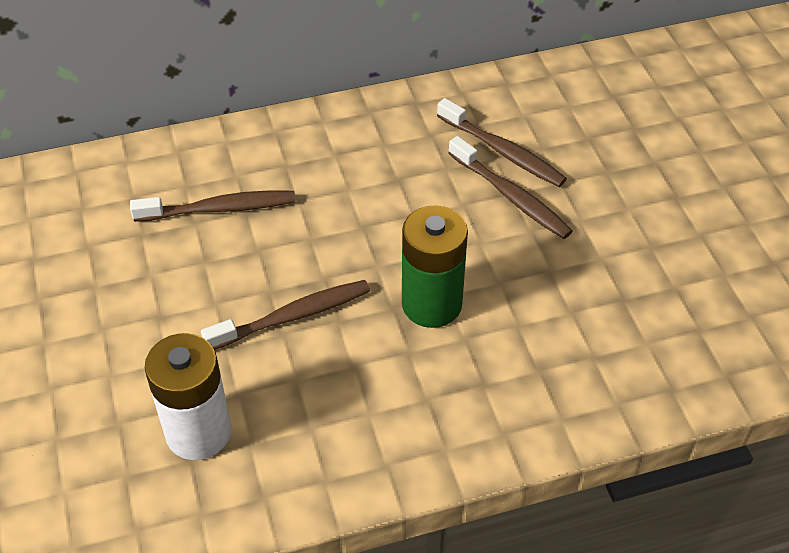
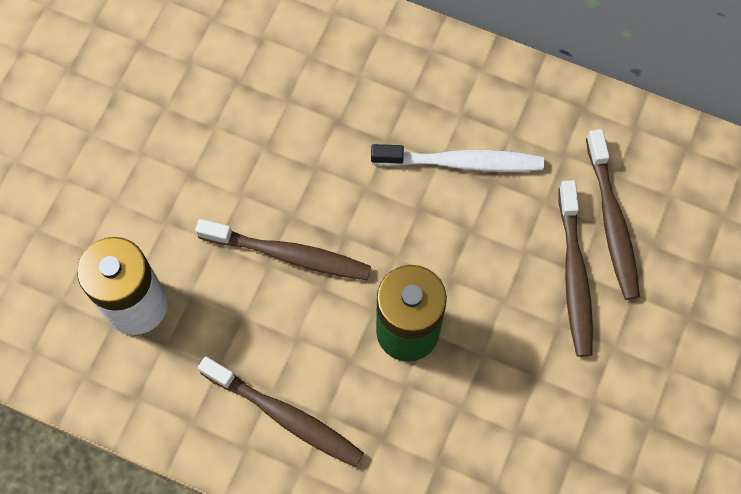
camera: 40 degrees right, 20 degrees up
(218, 209) = (317, 101): brown toothbrush -> brown toothbrush (284, 415)
(364, 181) = (460, 162): none -> white toothbrush

